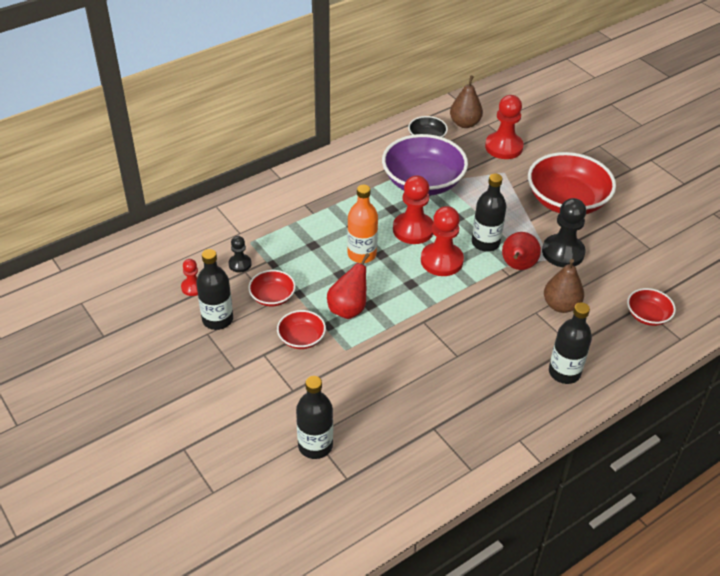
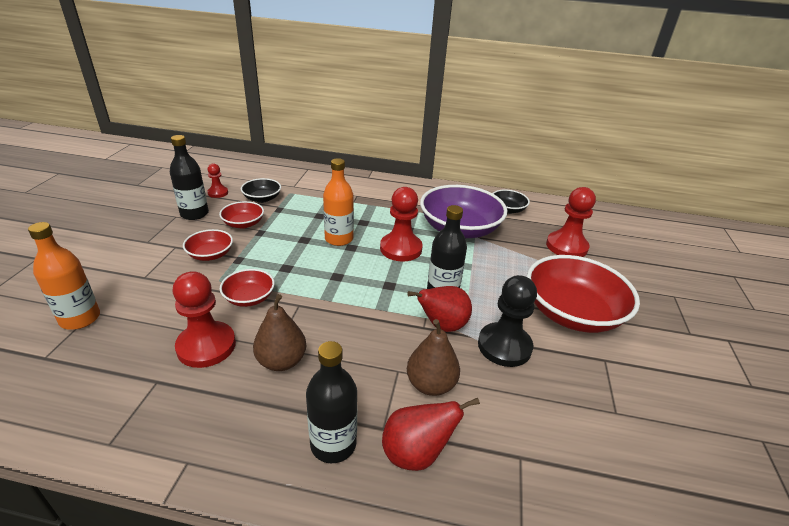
camera: 45 degrees right, 10 degrees down
(240, 264) = (262, 198): black pawn -> black bowl
(315, 446) = (80, 318): black bottle -> orange bottle
(348, 309) = (268, 260): red pear -> red pear (416, 453)
(441, 261) = (386, 279): red pawn -> red pawn (206, 346)
(465, 123) = (554, 217): brown pear -> brown pear (281, 361)
(647, 315) = (514, 473): red bowl -> red bowl (249, 298)

